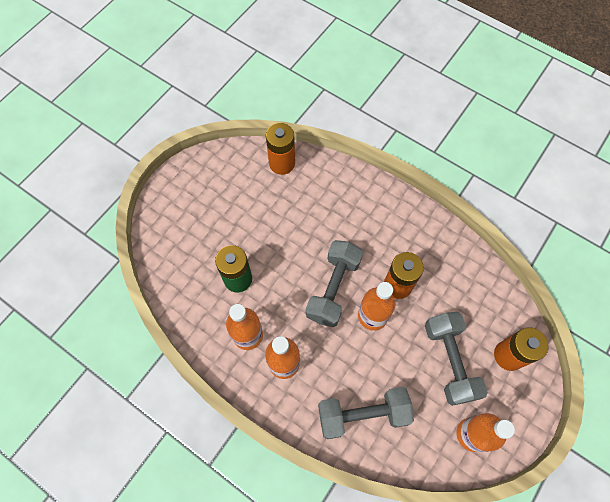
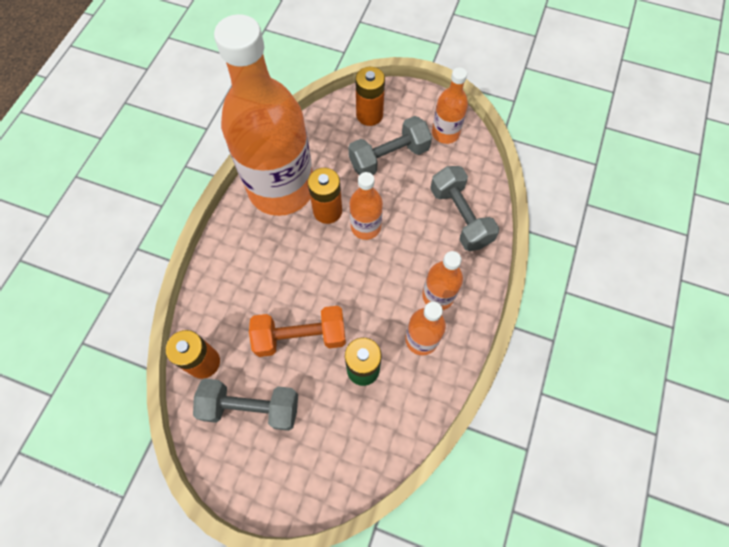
camera: 105 degrees left, 0 degrees up
(281, 236) = (300, 337): none -> orange dumbbell
(333, 288) = (347, 268): grey dumbbell -> grey dumbbell (251, 407)
(431, 249) = (281, 188): none -> orange bottle

